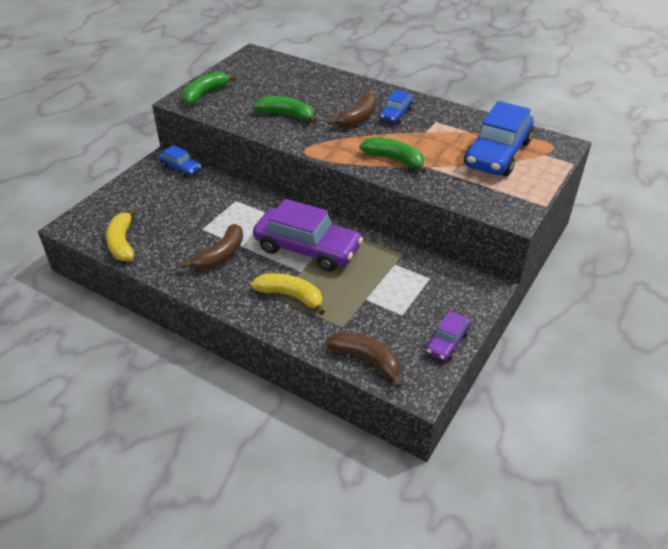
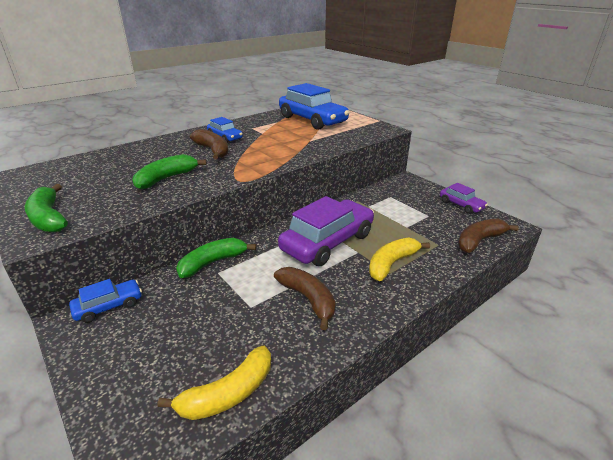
camera: 70 degrees left, 10 degrees down
(122, 243) = (228, 394): yellow banana -> yellow banana turned 45 degrees counterclockwise
(394, 159) = (290, 149): green banana -> green banana (212, 262)

